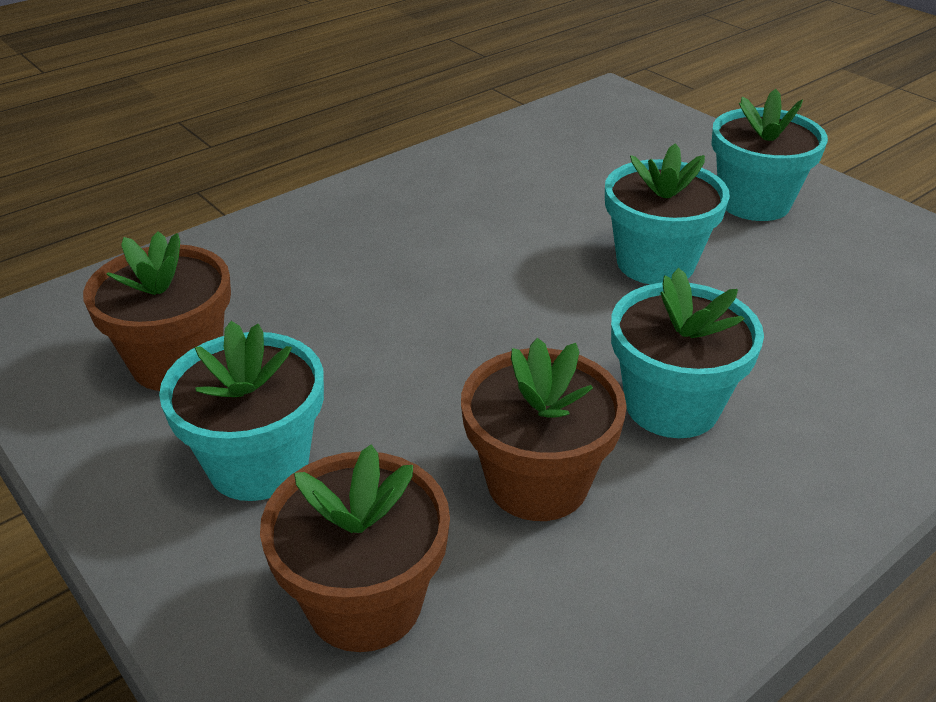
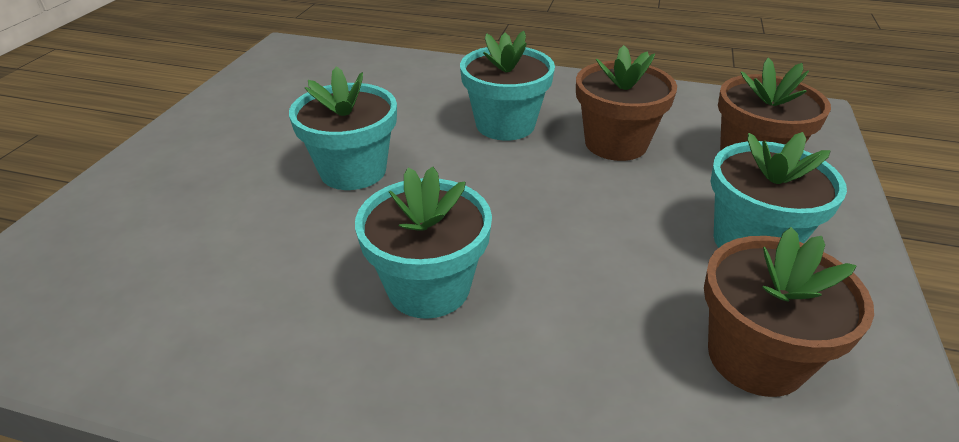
camera: 125 degrees left, 0 degrees up
(754, 202) = (219, 154): turquoise flower pot -> turquoise flower pot (428, 287)

